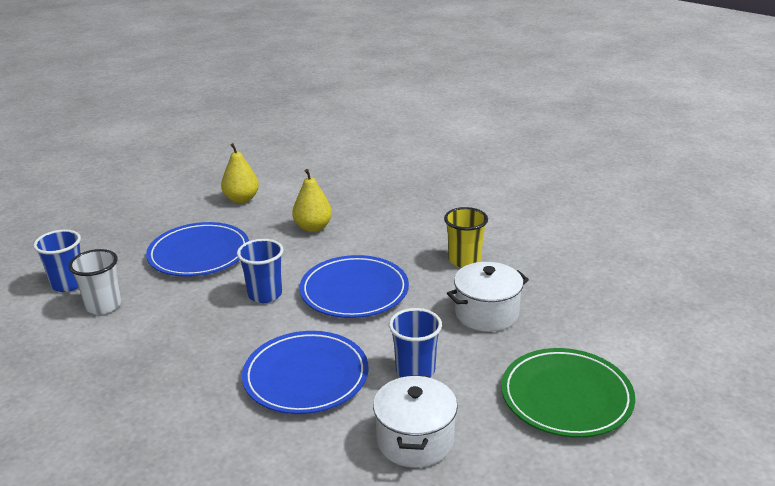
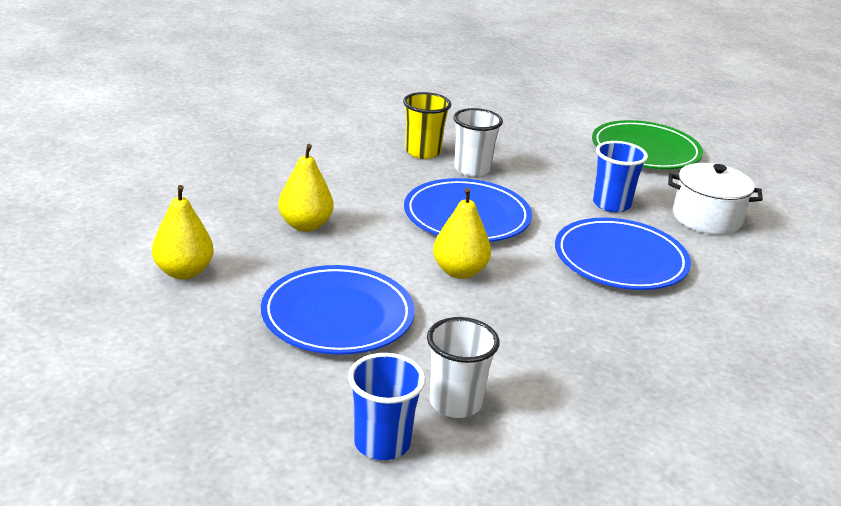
camera: 85 degrees left, 0 degrees up
(265, 294) = (459, 271): blue cup -> yellow pear
(445, 287) = (472, 169): none -> white cup
(486, 313) = (523, 158): white pot -> none

